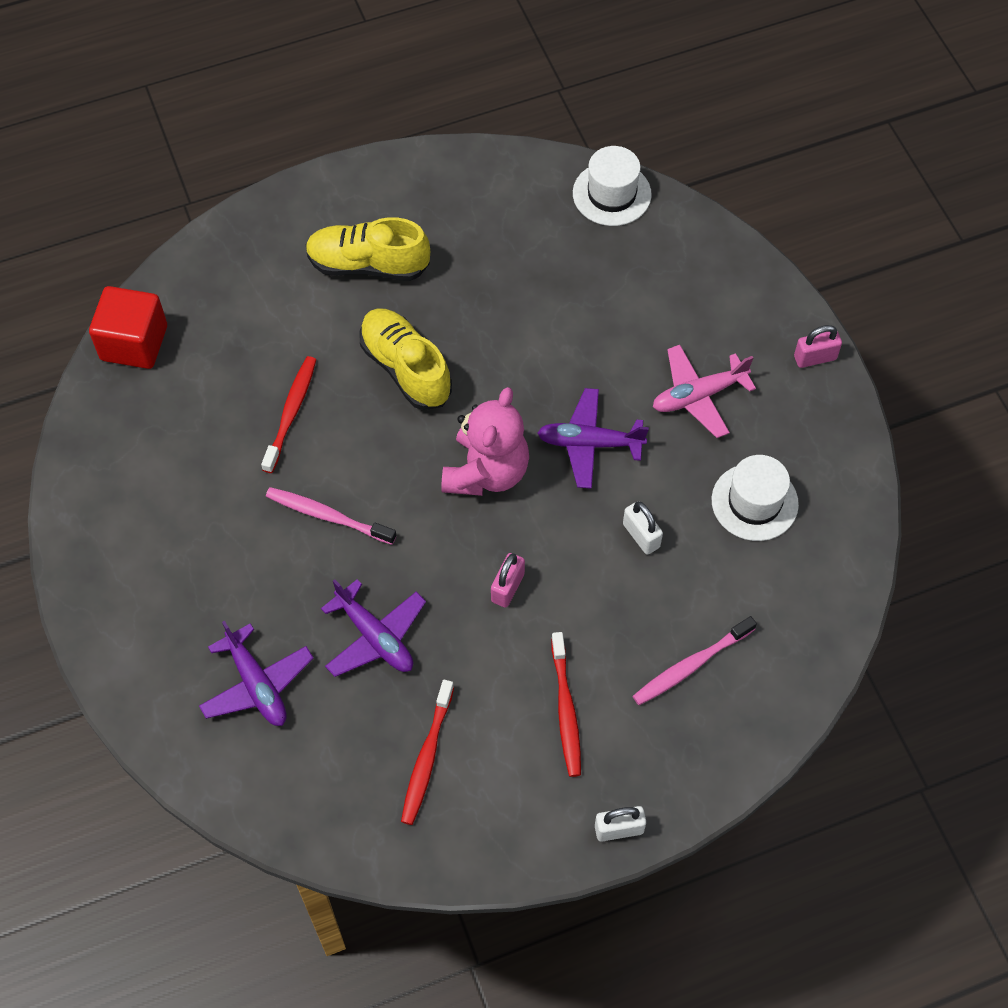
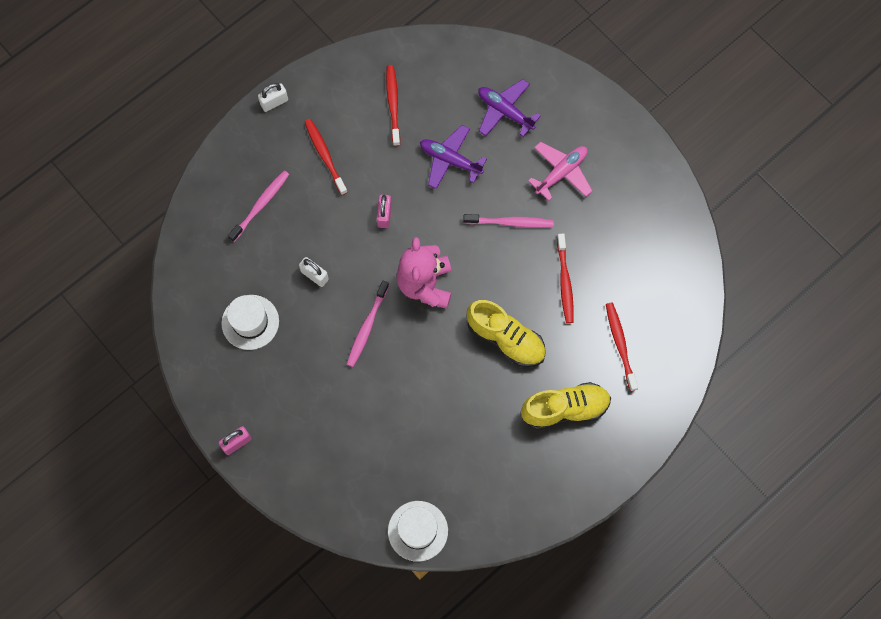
camera: 160 degrees right, 10 degrees up
(134, 343) = (689, 295): red cube -> none
(258, 313) = (620, 345): none -> red toothbrush
(589, 443) = (367, 327): purple plane -> pink toothbrush
(698, 396) = (307, 386): pink plane -> pink plane (561, 173)

